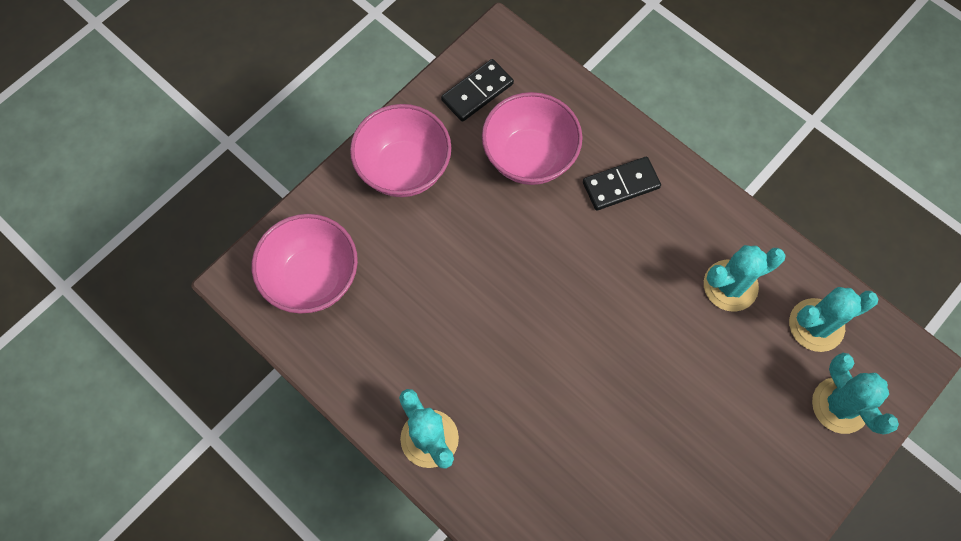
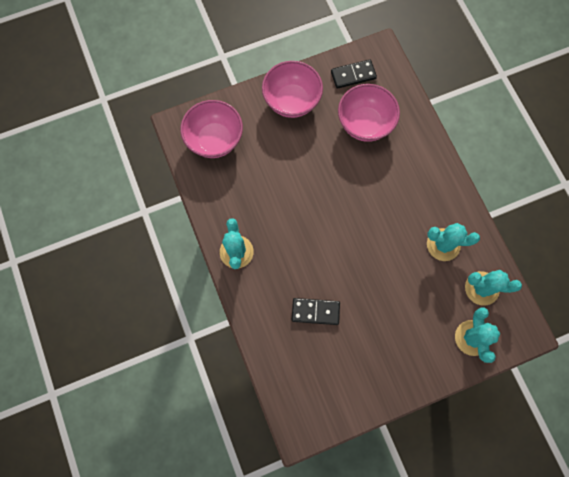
camera: 25 degrees right, 5 degrees up
(621, 185) = (409, 161): black domino -> black domino (315, 311)

